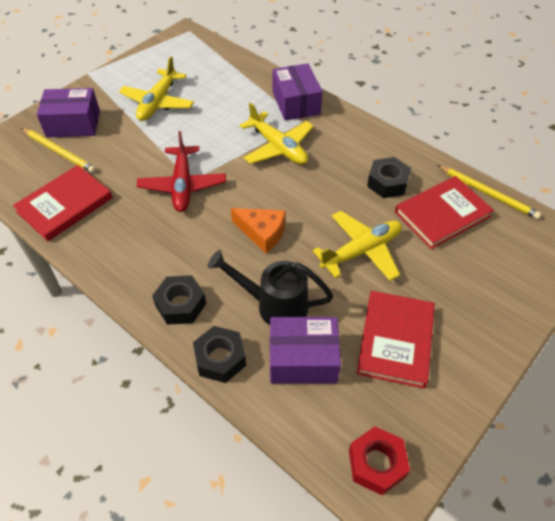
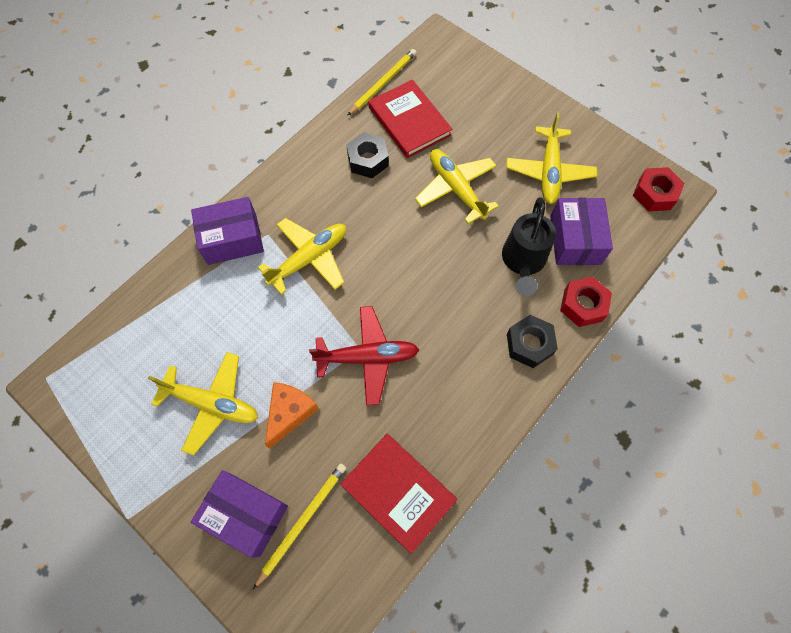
camera: 90 degrees left, 15 degrees up
(73, 124) = (246, 515): purple box -> purple box turned 60 degrees counterclockwise
(220, 358) = (583, 305): black nut -> red nut
(262, 233) = (436, 273): orange cheese -> orange cheese (289, 413)
(396, 340) = (549, 171): red book -> yellow plane

